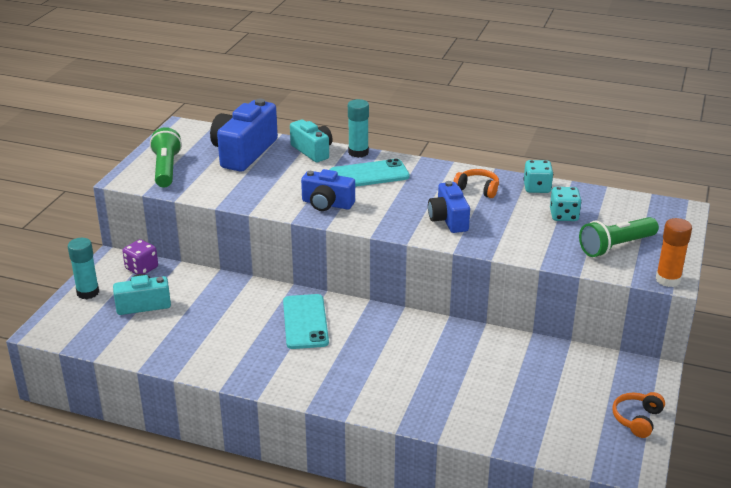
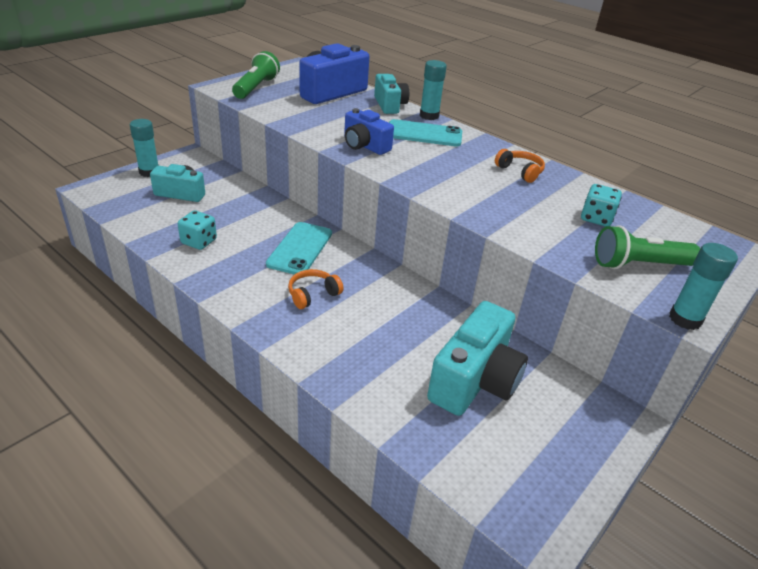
camera: 20 degrees right, 5 degrees up
(141, 268) = (206, 167): purple dice -> none
(448, 219) = (470, 189): blue camera -> none
(528, 382) = (475, 380): none -> turquoise camera
(537, 188) = (583, 186): turquoise dice -> turquoise dice (199, 241)
(637, 419) = (578, 471): orange headphones -> orange headphones (313, 294)
(668, 280) = (685, 319): orange glue stick -> turquoise glue stick

